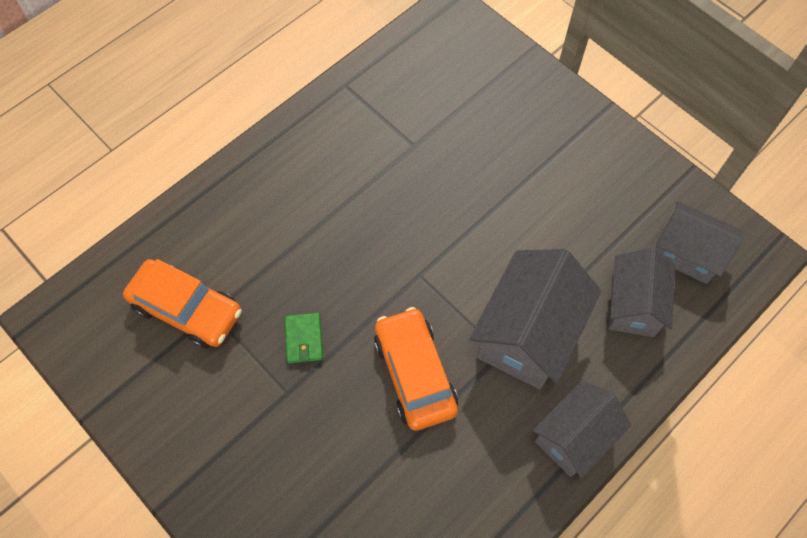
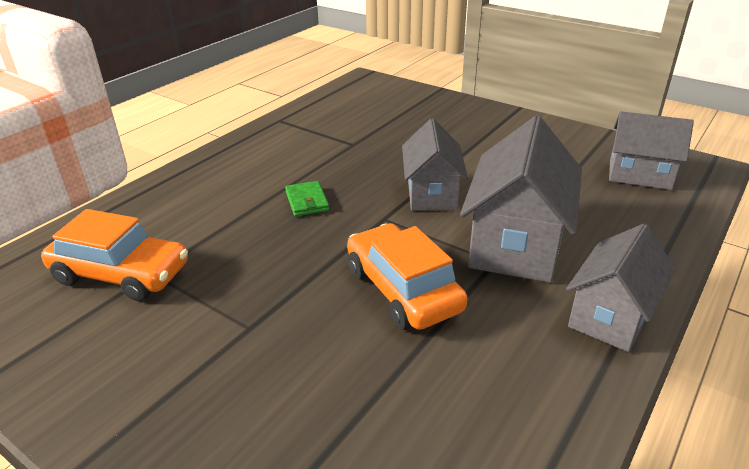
camera: 10 degrees left, 30 degrees down
(304, 339) = (265, 279): green wallet -> green wallet (307, 201)
(633, 305) = (611, 211): grey house -> grey house (432, 193)

